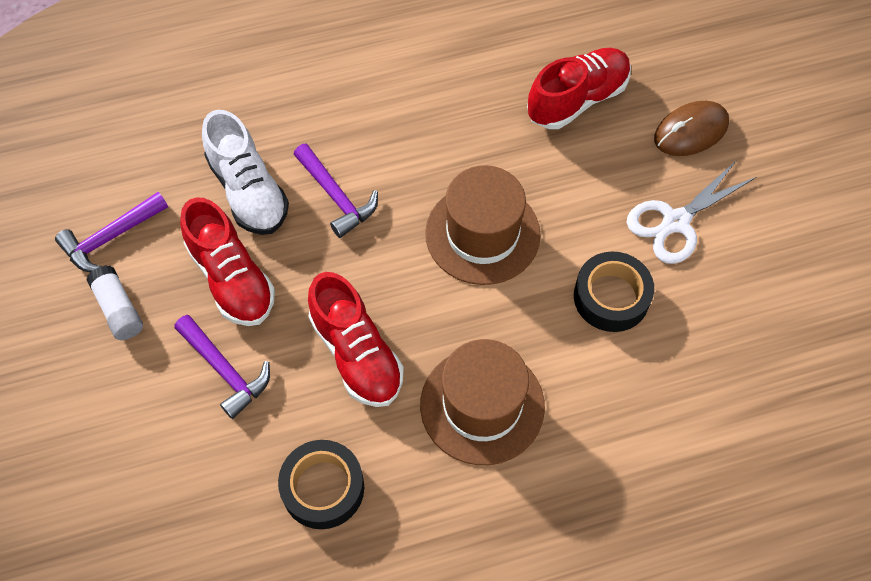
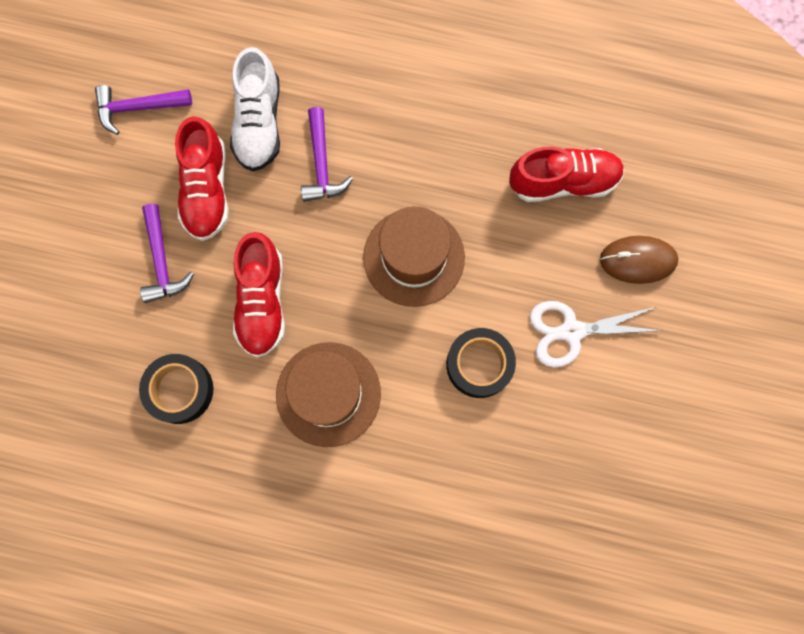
camera: 30 degrees right, 15 degrees up
(119, 309) = (114, 170): white glue stick -> none

